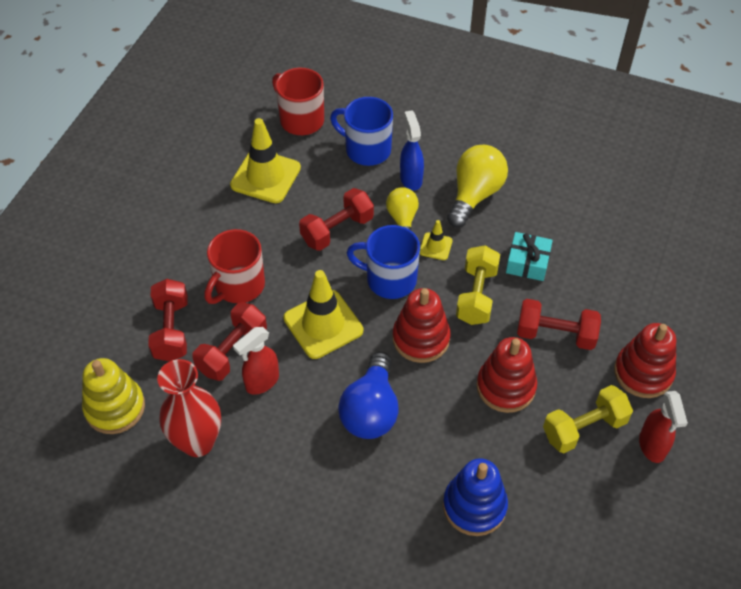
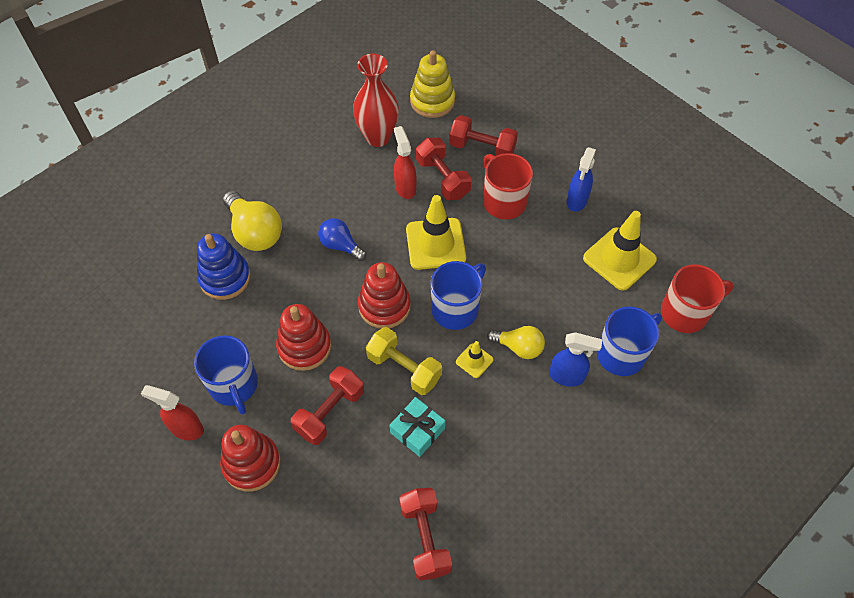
camera: 115 degrees right, 5 degrees up
(209, 227) = (576, 201): none -> blue spray bottle
(337, 230) = (530, 290): red dumbbell -> red dumbbell (425, 538)
(371, 410) = (340, 245): blue light bulb -> blue light bulb, size x0.63
(475, 195) = (521, 425): yellow light bulb -> yellow light bulb (255, 232)
(584, 428) = (234, 385): yellow dumbbell -> blue mug

